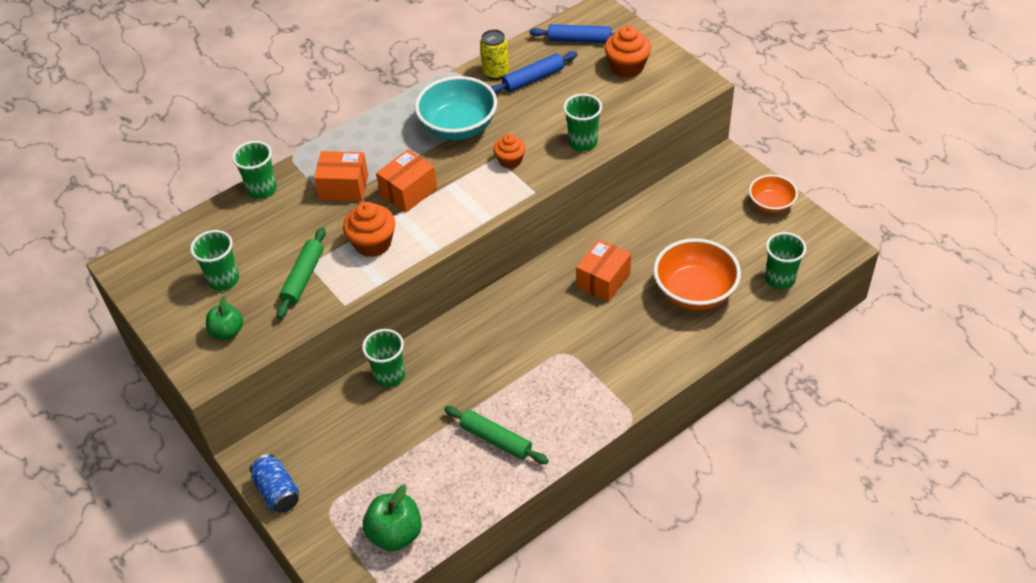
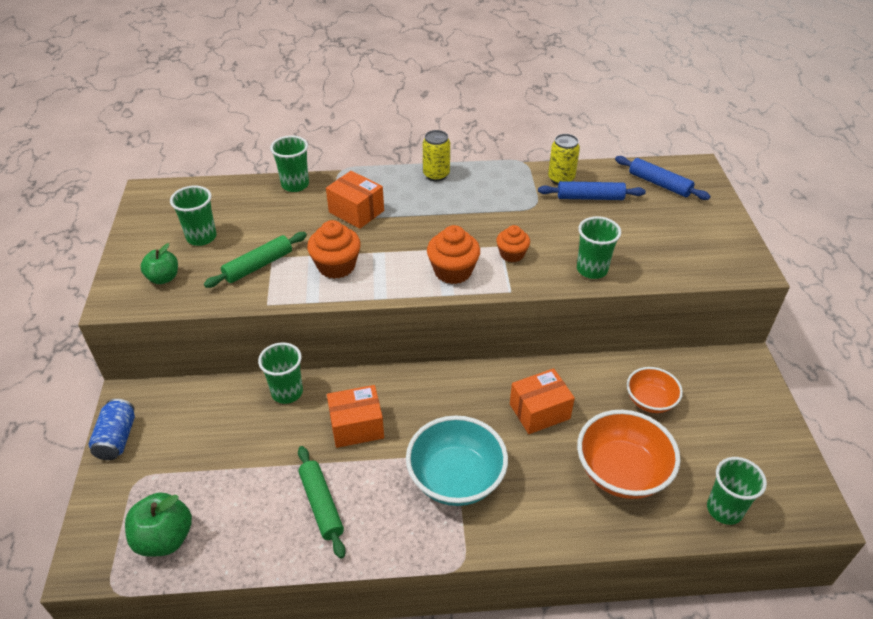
camera: 30 degrees right, 5 degrees down
(384, 119) = (436, 175): none -> yellow can
(408, 192) = (403, 239): orange box -> orange box (356, 426)
(458, 127) = (491, 207): turquoise bowl -> turquoise bowl (456, 478)
(627, 67) = (688, 224): orange cupcake -> orange cupcake (453, 271)
(771, 204) = (767, 427): orange bowl -> orange bowl (650, 401)

